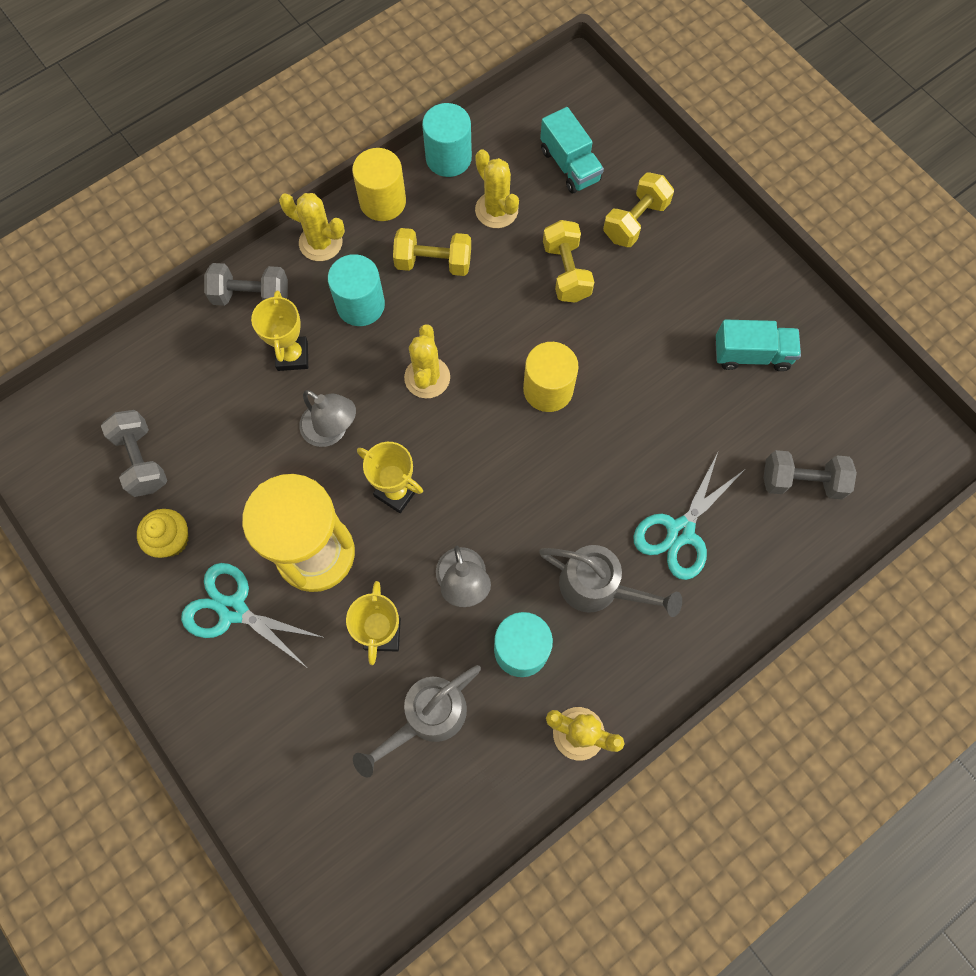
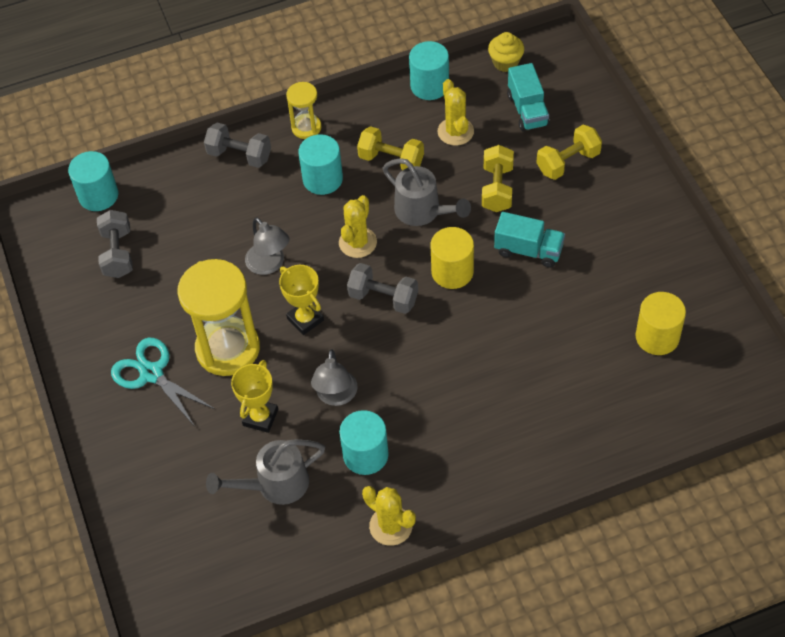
camera: 20 degrees right, 15 degrees down
(93, 388) = (98, 195): none -> turquoise cylinder
(171, 540) = (121, 314): yellow cupcake -> yellow cupcake (505, 62)
(292, 356) = (257, 204): yellow trophy -> none
(320, 242) = (306, 128): yellow cactus -> yellow hourglass
(382, 201) = (365, 107): yellow cylinder -> yellow cylinder (657, 337)
(598, 587) = (443, 425): grey watering can -> grey watering can (422, 211)
(680, 532) = (524, 400): turquoise scissors -> none
(751, 355) = (631, 282): turquoise truck -> turquoise truck (528, 250)
(801, 481) = (641, 386): grey dumbbell -> grey dumbbell (383, 298)

